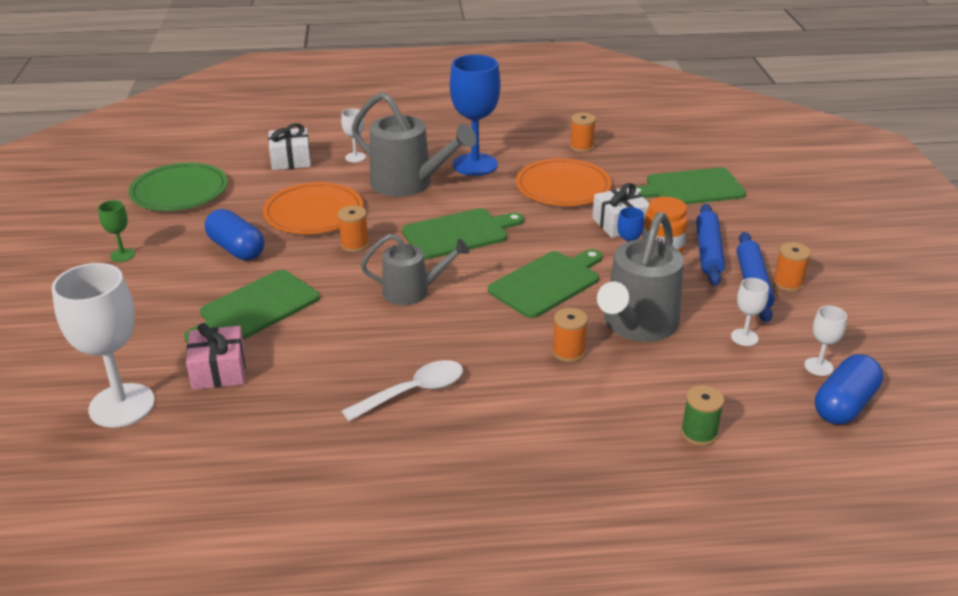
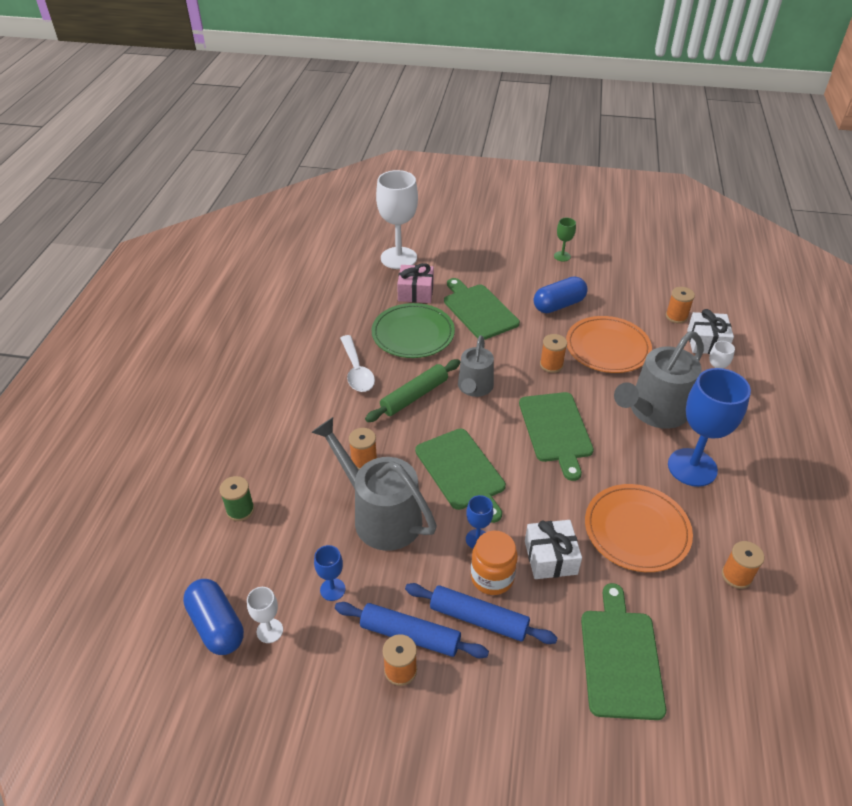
camera: 105 degrees right, 10 degrees up
(179, 191) = (652, 281): green plate -> green plate (413, 334)
(249, 176) = (676, 316): none -> orange spool
(444, 333) = (414, 396): none -> green rolling pin
(744, 337) = (332, 589): white goblet -> blue goblet

